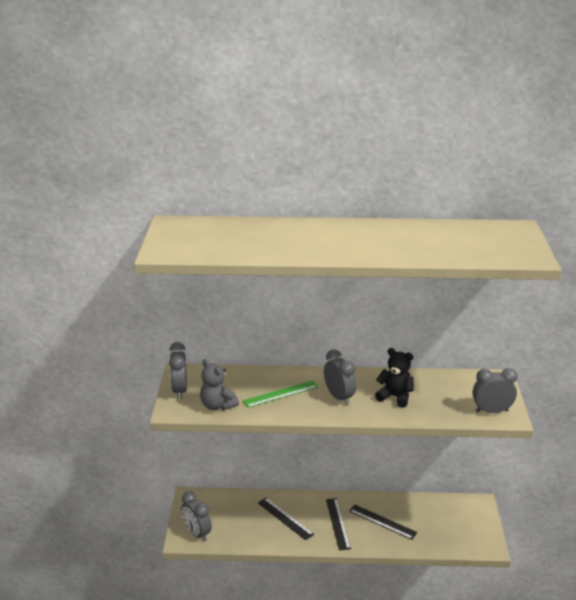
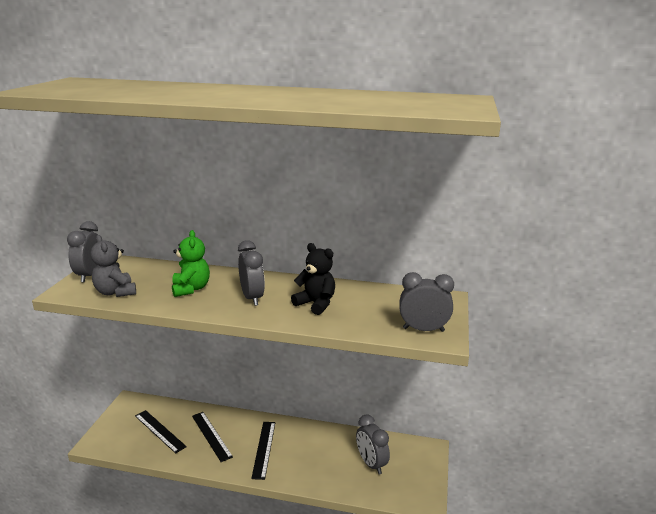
camera: 10 degrees right, 5 degrees down
(197, 533) = (114, 439): grey clock -> grey clock (371, 464)
(280, 394) = (191, 289): green ruler -> green teddy bear
(382, 522) = (313, 454): black ruler -> black ruler (159, 431)

